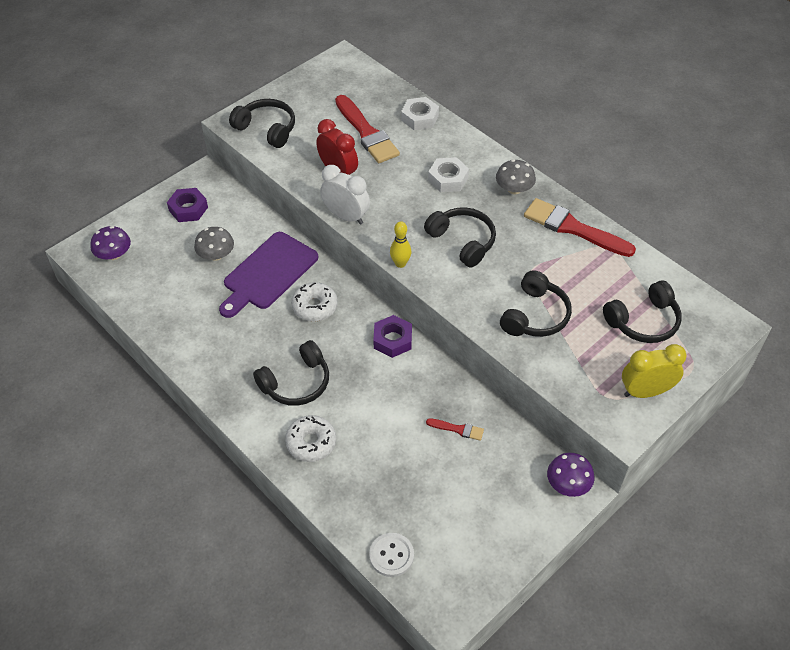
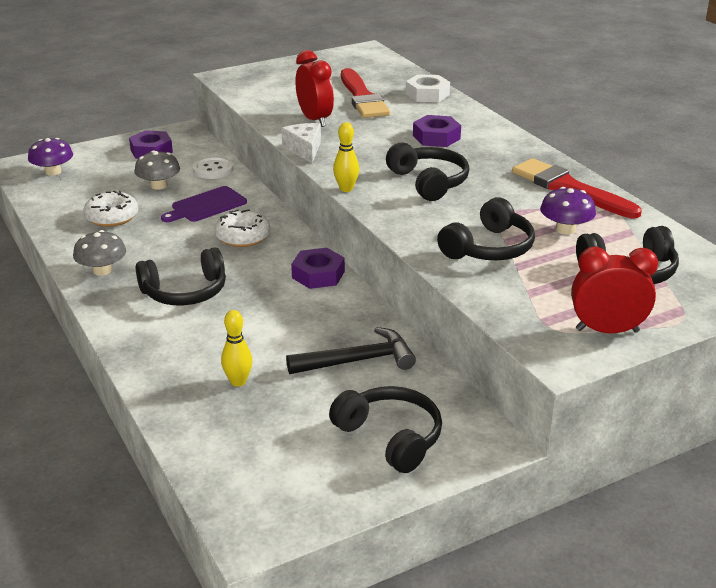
camera: 15 degrees right, 20 degrees down
(267, 129) = (257, 84): black headphones -> black headphones (391, 437)
(268, 273) = (206, 205): purple cutting board -> purple cutting board, size x0.64
(311, 443) = (172, 343): white donut -> white donut (112, 217)
(346, 216) = (304, 149): white clock -> white cheese
(378, 472) = (238, 382): none -> yellow bowling pin
(391, 555) = (211, 461): white button -> white button (213, 169)
(448, 179) = (436, 137): white nut -> purple nut
(458, 429) = (358, 360): red brush -> black hammer
(514, 189) = (510, 153): grey mushroom -> grey mushroom (102, 270)
(568, 484) = (480, 434): purple mushroom -> purple mushroom (565, 229)
(645, 391) = (607, 330): yellow clock -> red clock

